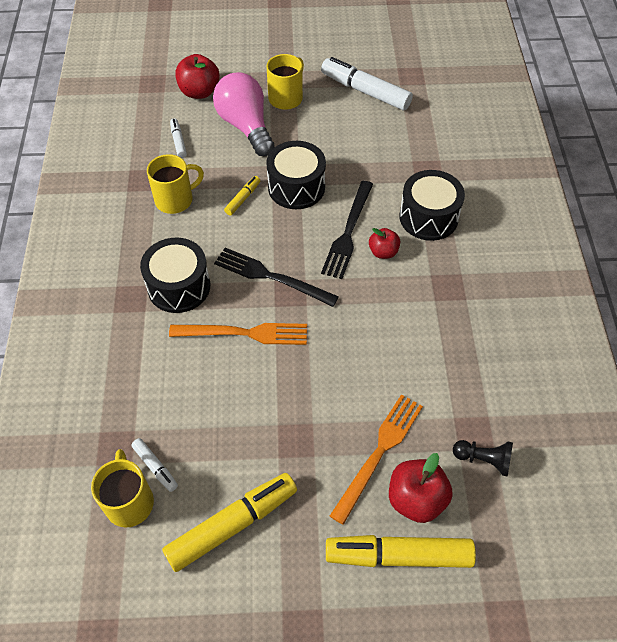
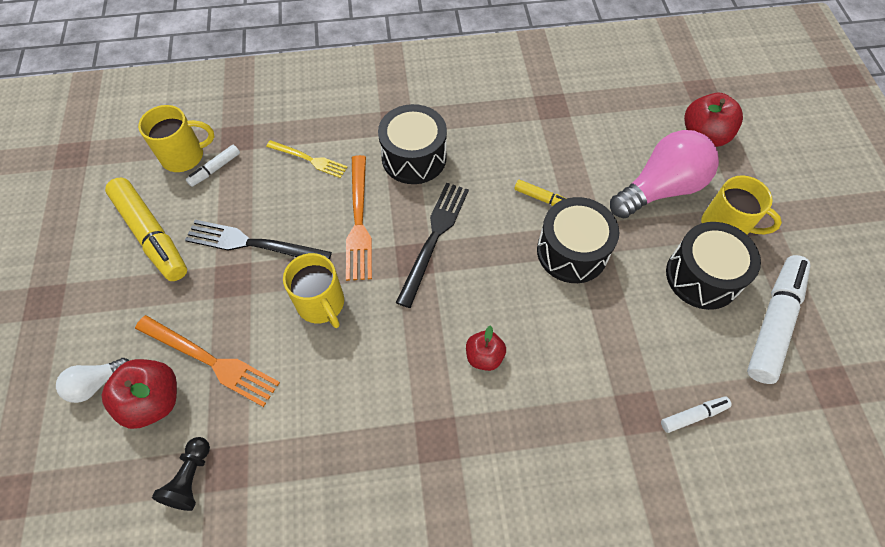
camera: 85 degrees right, 5 degrees up
(162, 376) = (309, 159): none -> yellow fork
(175, 200) = (529, 138): yellow mug -> yellow mug (321, 304)
(178, 141) = (616, 128): white marker -> white marker (693, 416)
(348, 232) = (510, 314): black fork -> black fork (253, 244)
(398, 555) = (96, 383): yellow marker -> white light bulb
(428, 217) = (551, 413): black drum -> black drum (702, 276)

